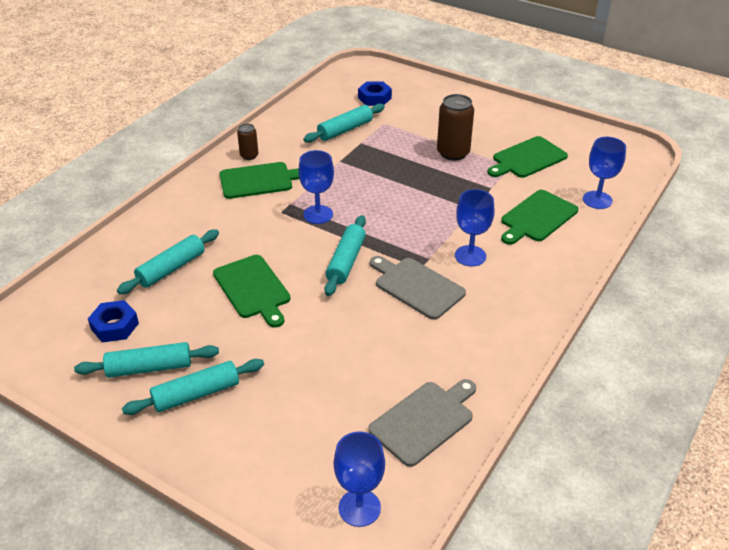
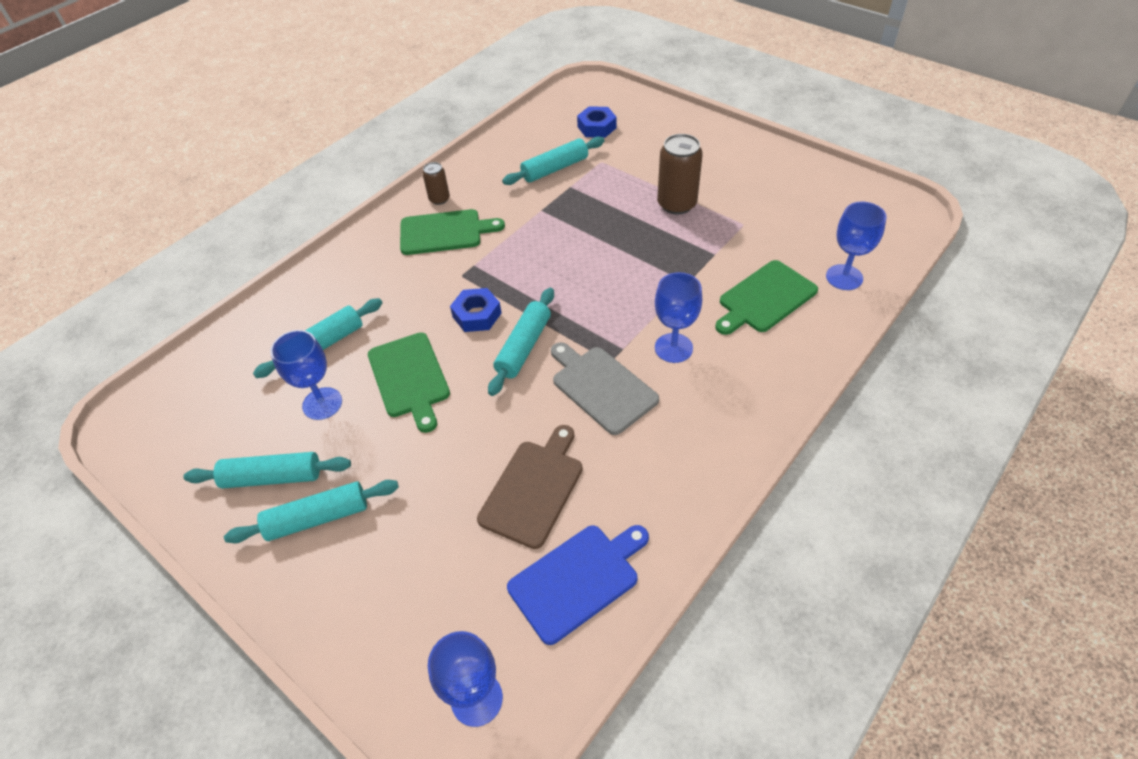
camera: 10 degrees right, 10 degrees up
(115, 326) = (246, 418): blue nut -> blue nut (477, 315)
(318, 214) = (503, 281): blue goblet -> blue goblet (322, 403)
(375, 361) = (533, 489): none -> brown cutting board
(424, 421) = (577, 579): grey cutting board -> blue cutting board
(527, 158) = (765, 215): green cutting board -> none

